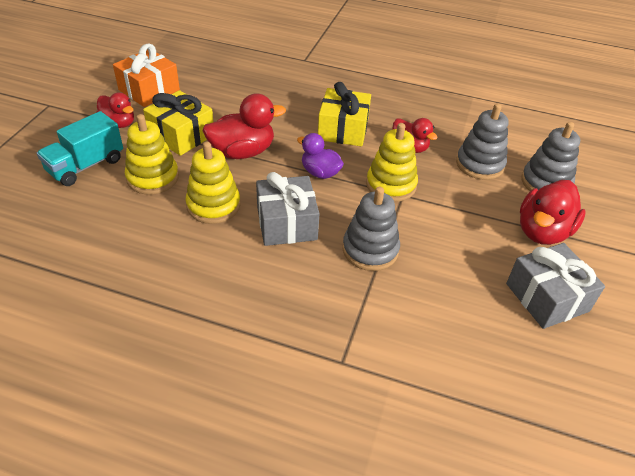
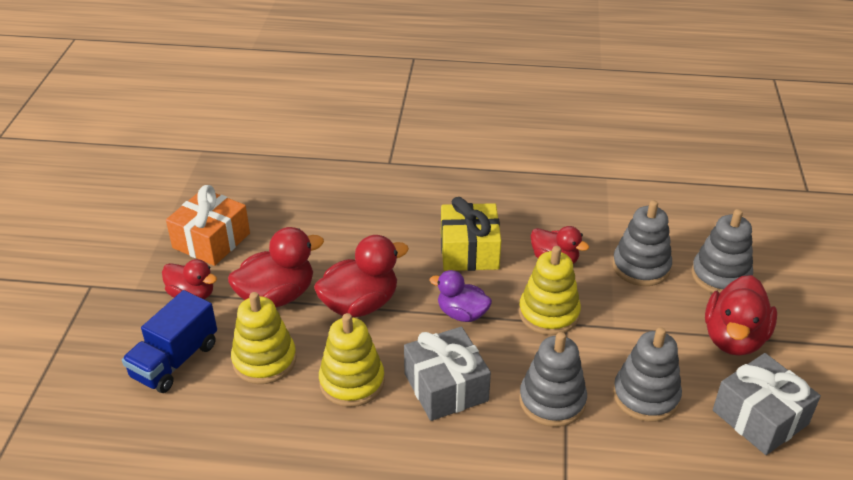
camera: 10 degrees left, 5 degrees down
(86, 166) = (175, 361): turquoise truck -> blue truck
(181, 135) = (277, 296): yellow gift -> red duck
(451, 261) = (646, 396): none -> grey stacking toy

